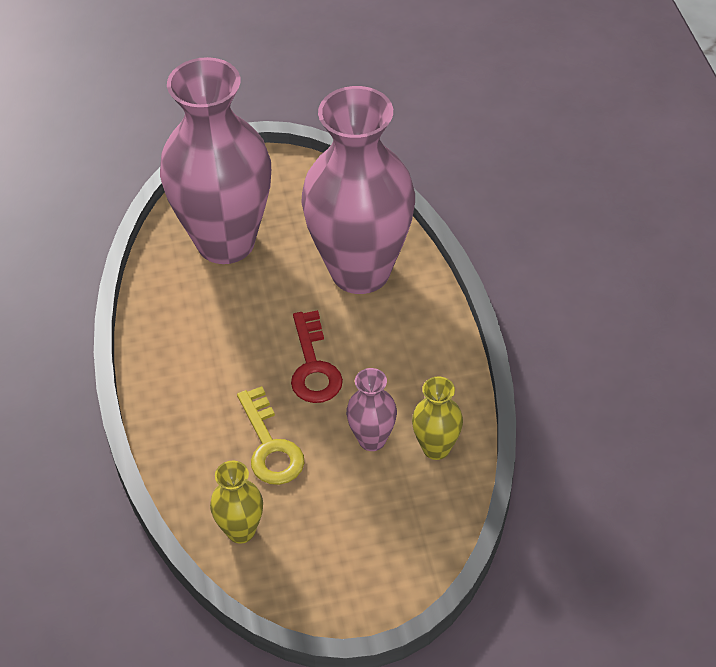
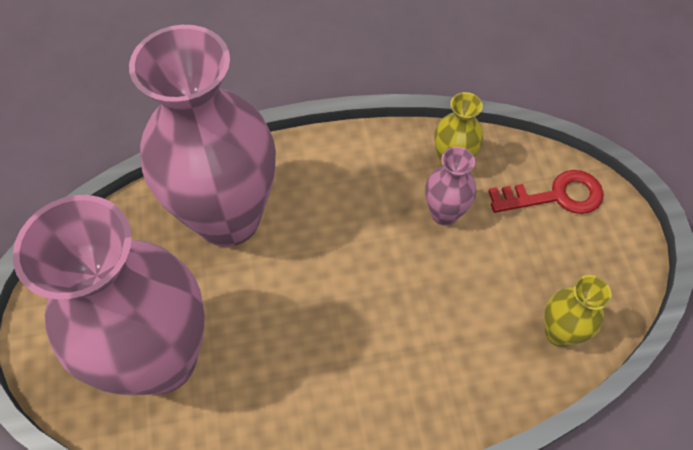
camera: 90 degrees left, 10 degrees up
(270, 446) = (455, 306): yellow key -> none
(313, 366) = (353, 264): red key -> red key (555, 196)

